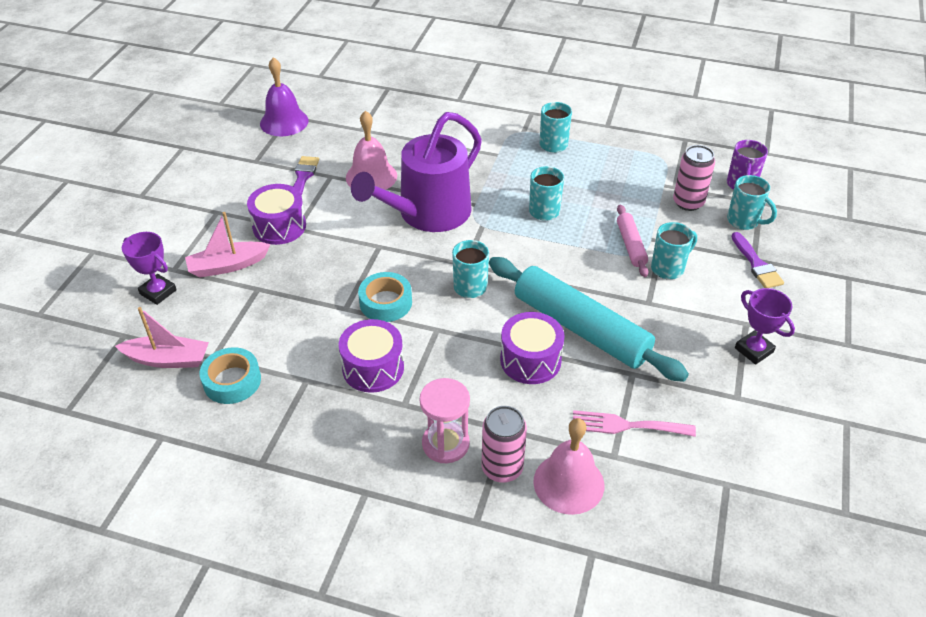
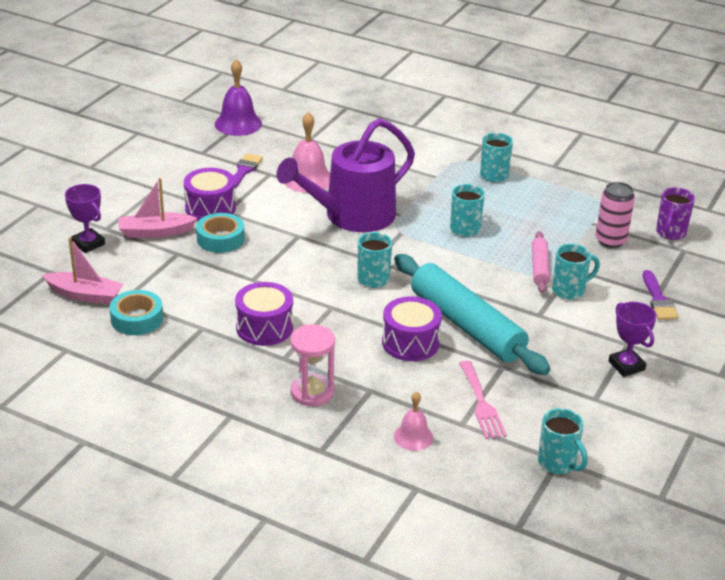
camera: 10 degrees right, 10 degrees down
(385, 302) = (291, 280): turquoise tape -> turquoise tape (220, 239)
(502, 468) = (357, 417): pink can -> none
(568, 483) = (413, 437): pink bell -> pink bell, size x0.61
(626, 425) = (481, 404): pink fork -> pink fork turned 120 degrees counterclockwise
(744, 221) = (660, 263): turquoise mug -> turquoise mug (558, 463)

